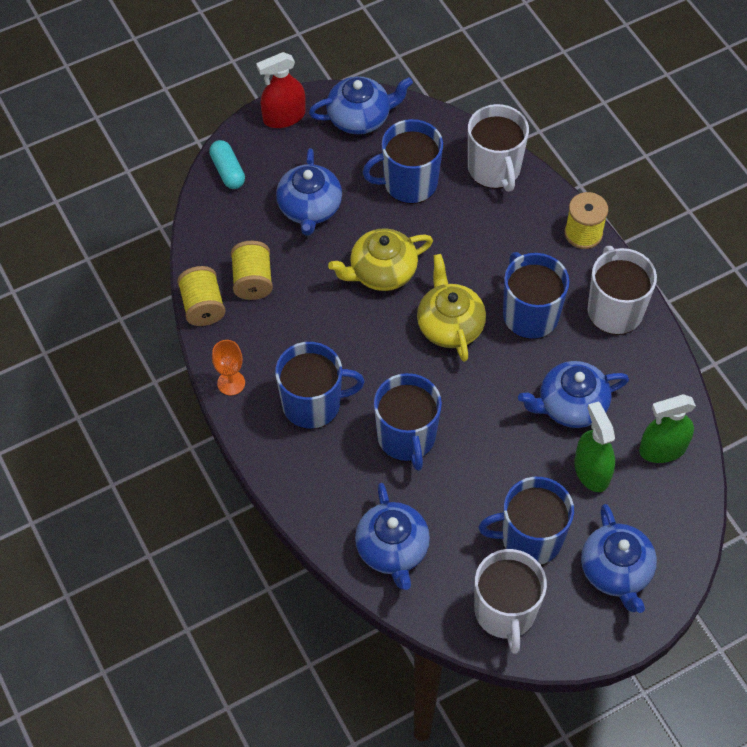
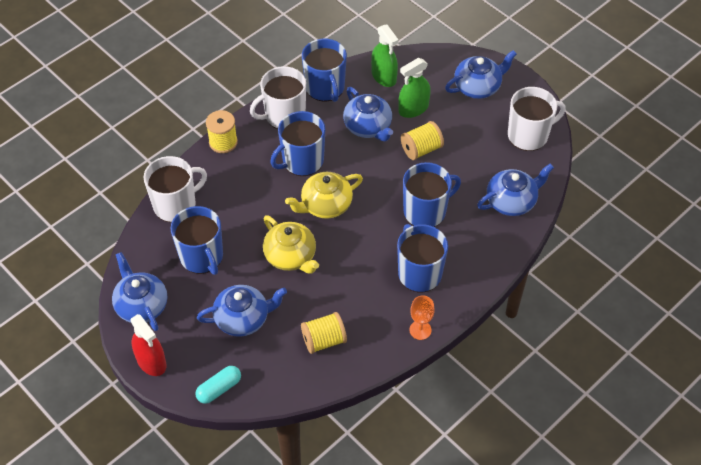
camera: 105 degrees left, 5 degrees down
(203, 306) = (358, 369): yellow spool -> yellow spool (421, 149)
(530, 538) = (473, 131): blue mug -> blue mug (325, 88)

